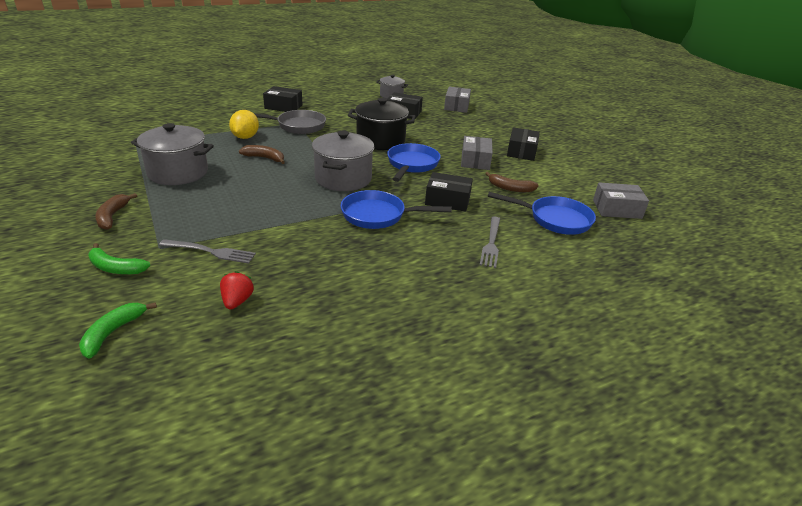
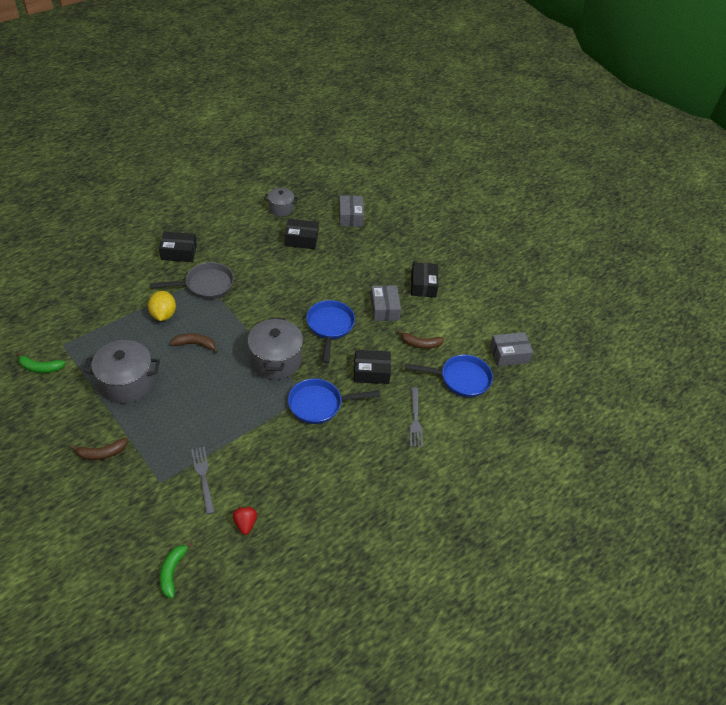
camera: 15 degrees left, 15 degrees up
(112, 216) = (102, 453): brown banana -> brown banana turned 90 degrees counterclockwise
(115, 268) = (138, 510): green banana -> green banana (40, 367)
(211, 252) = (203, 477): grey fork -> grey fork turned 105 degrees counterclockwise
(380, 141) = (292, 294): black pot -> none

